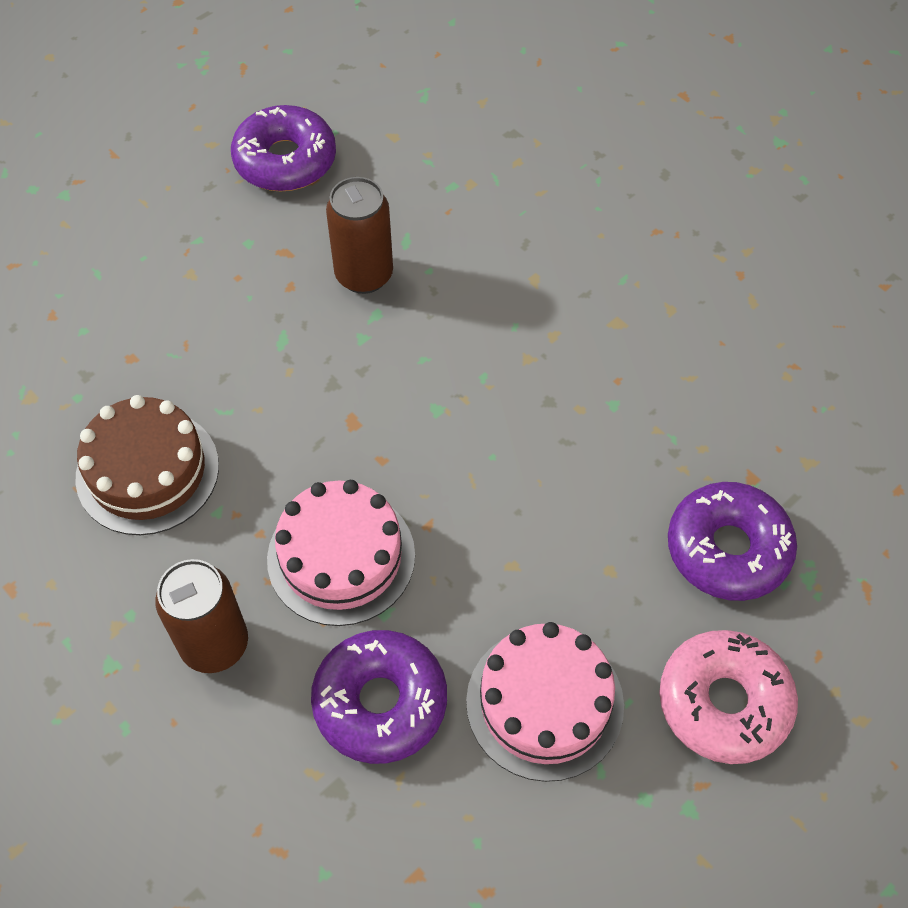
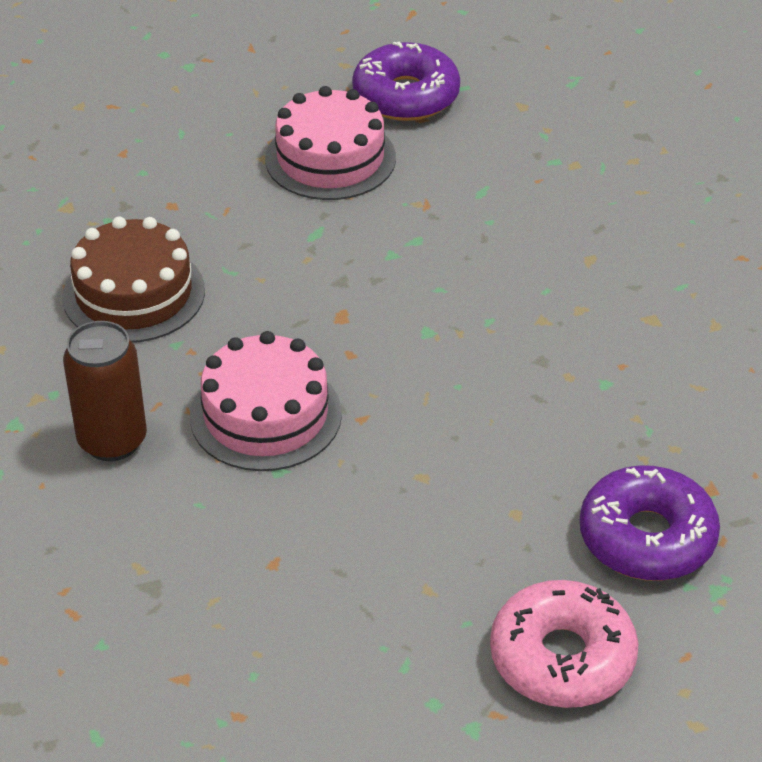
camera: 25 degrees right, 15 degrees down
(364, 275) = (424, 206): brown can -> none
(380, 702) = (232, 537): purple donut -> none
(544, 703) = (385, 593): pink cake -> pink cake (330, 158)

